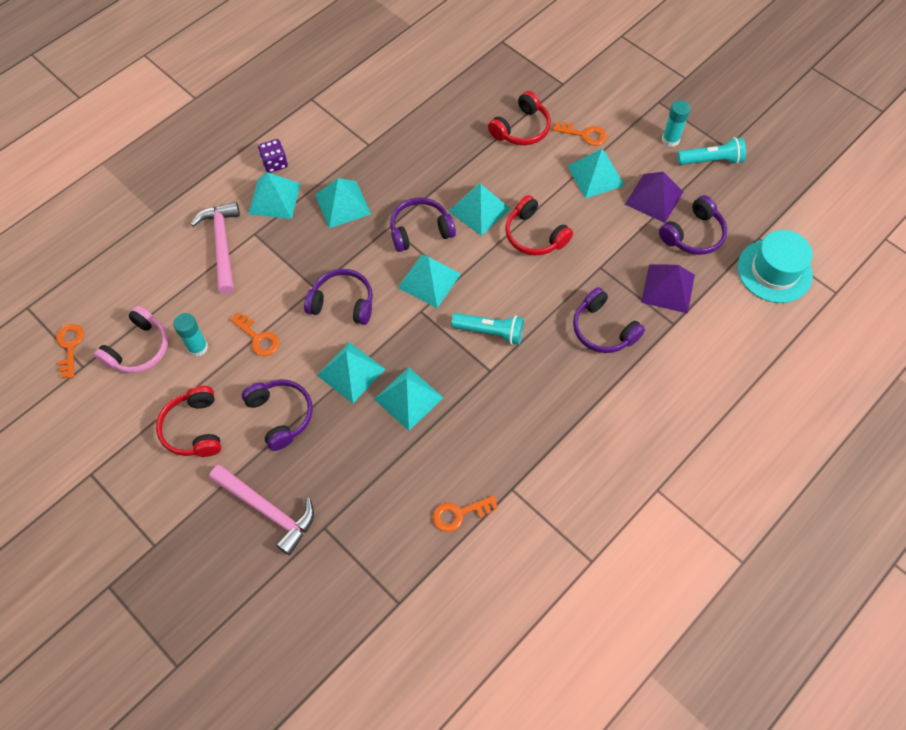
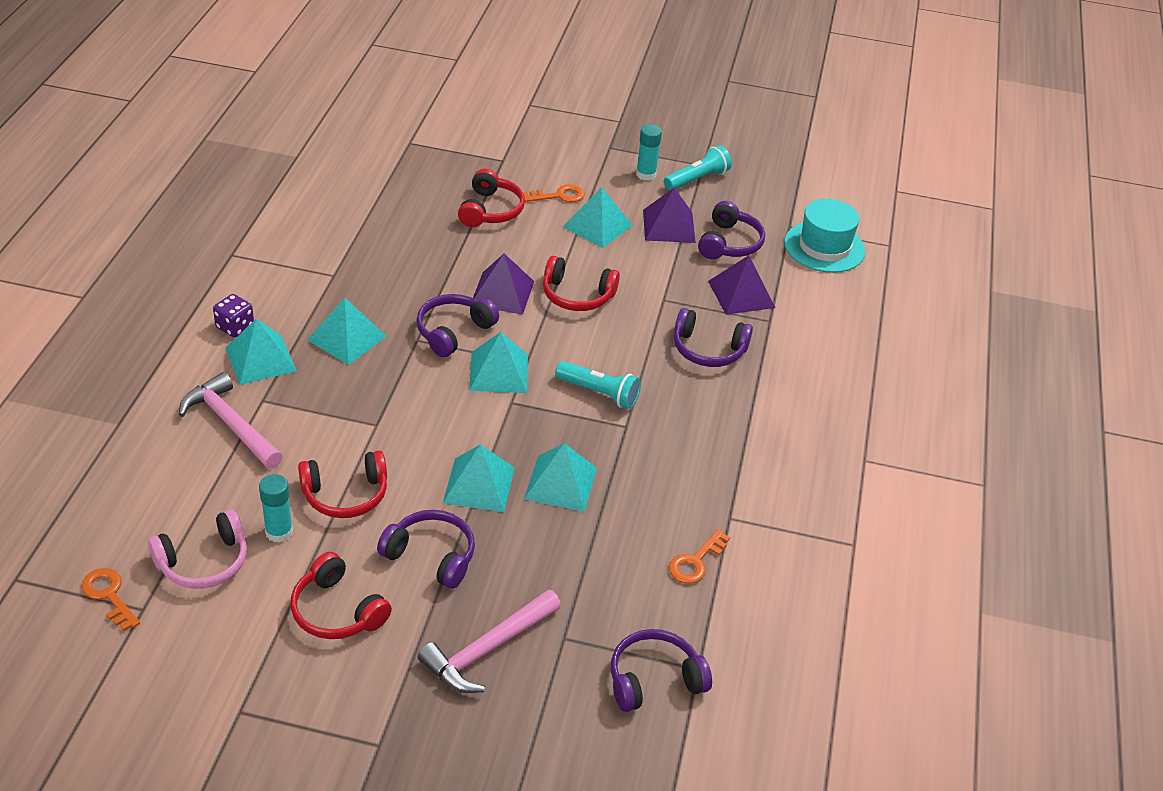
camera: 35 degrees left, 20 degrees down
(139, 349) = (204, 562): pink headphones -> pink headphones turned 60 degrees clockwise
(258, 338) = (345, 495): orange key -> red headphones
(268, 510) = (487, 650): pink hammer -> pink hammer turned 135 degrees clockwise
(342, 302) = (419, 426): purple headphones -> purple headphones (654, 679)
(479, 209) = (502, 293): turquoise pyramid -> purple pyramid
(490, 332) = (599, 393): turquoise flashlight -> turquoise flashlight turned 45 degrees clockwise

